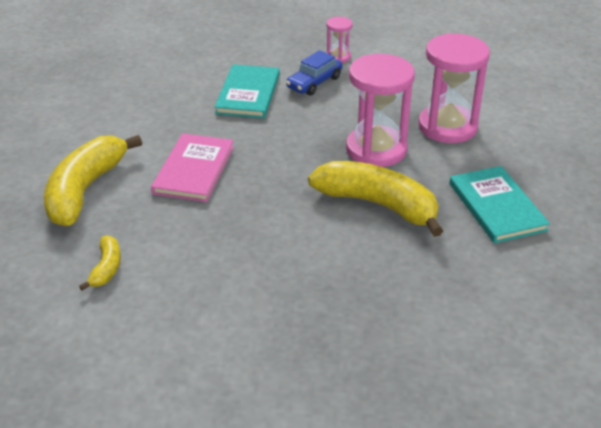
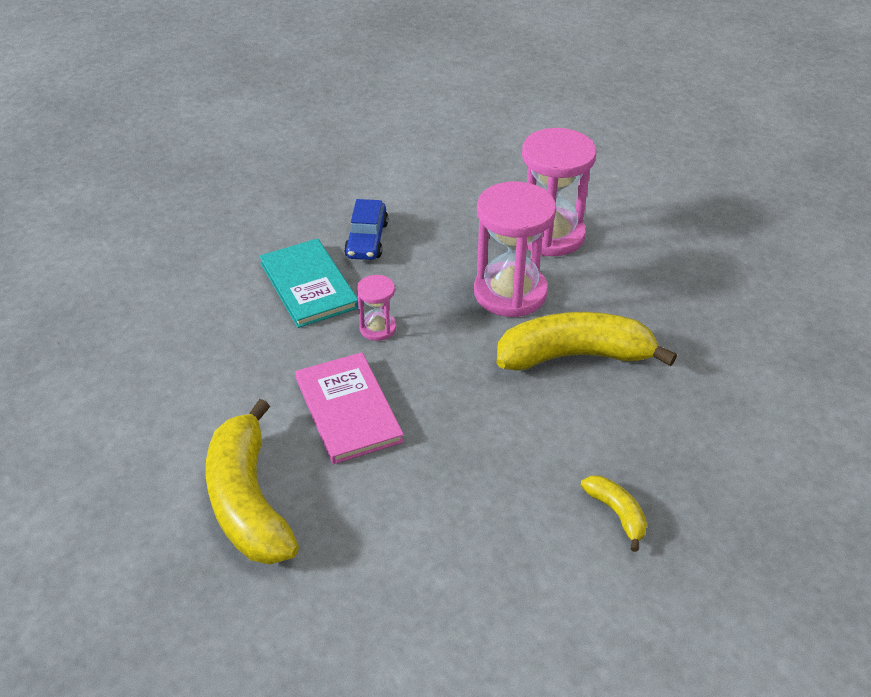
camera: 35 degrees left, 5 degrees up
(106, 268) = (380, 583): yellow banana -> yellow banana (616, 513)
(338, 57) = (360, 197): pink hourglass -> pink hourglass (377, 328)
(496, 207) = (678, 304): turquoise book -> none

